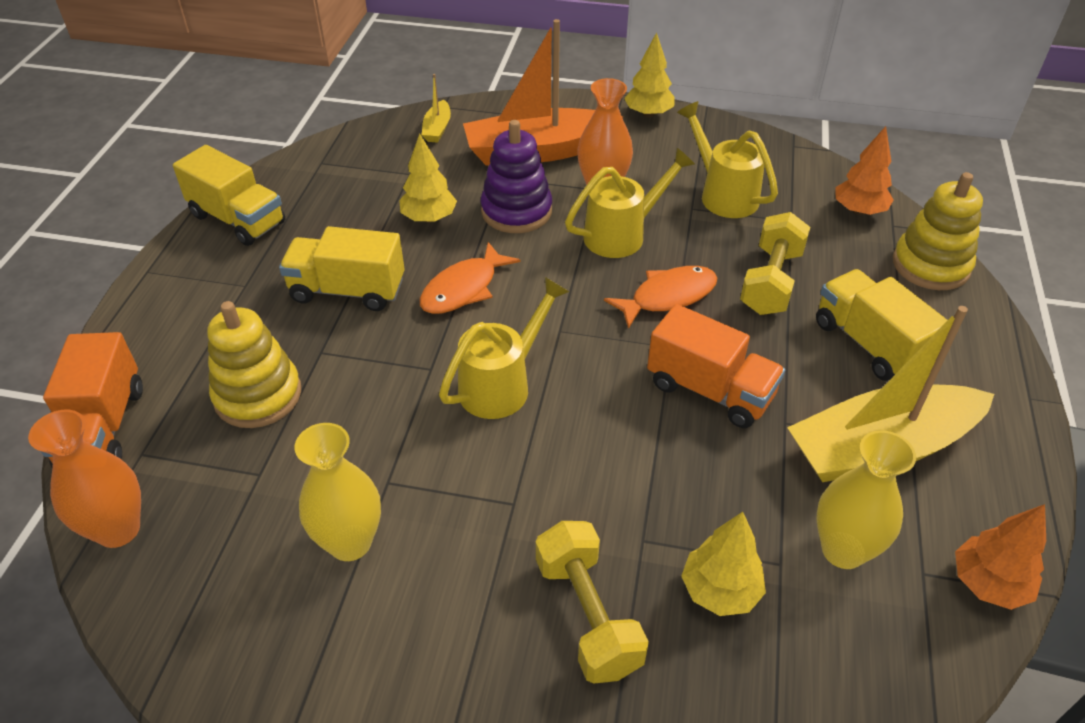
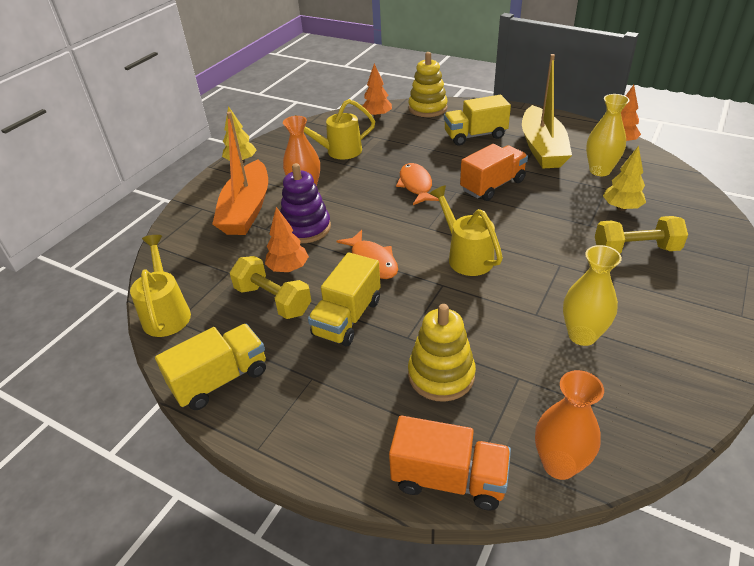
camera: 70 degrees left, 5 degrees down
(429, 218) = (288, 268): yellow tree -> orange tree
(437, 129) = (182, 252): yellow boat -> none
(622, 234) = (353, 191): yellow watering can -> yellow watering can (166, 313)
(771, 282) = (419, 152): yellow dumbbell -> yellow dumbbell (273, 300)

